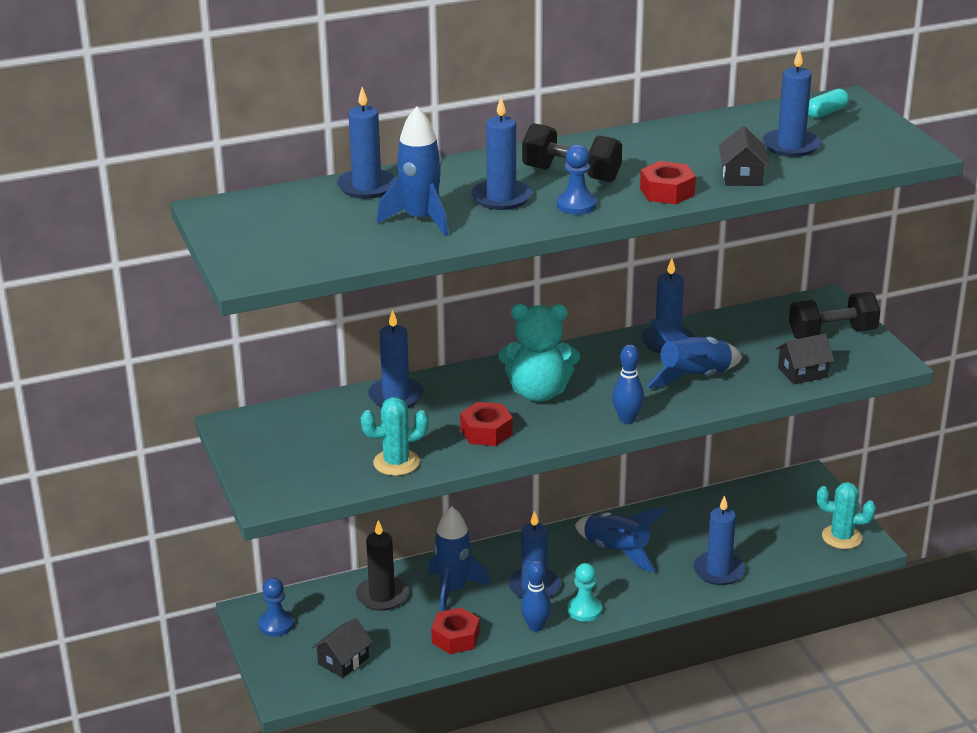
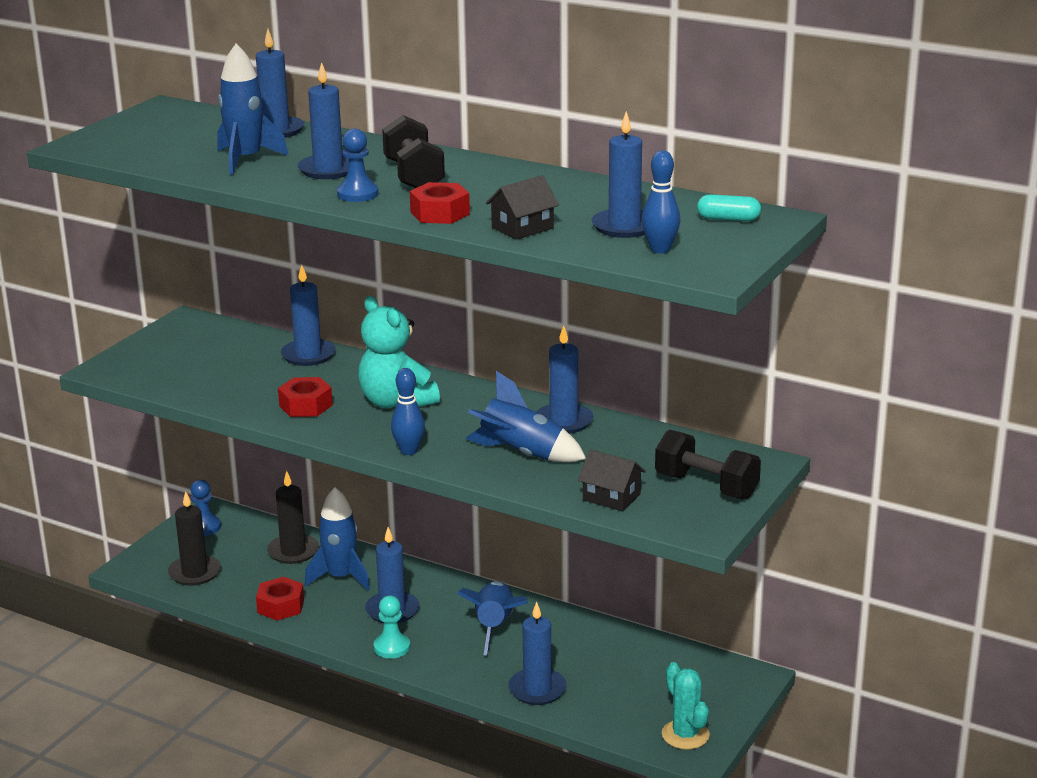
camera: 50 degrees right, 5 degrees down
(343, 661) = (194, 573): black house -> black candle
(396, 463) = (213, 391): turquoise cactus -> none
(535, 626) = (340, 635): blue bowling pin -> blue bowling pin (660, 249)

